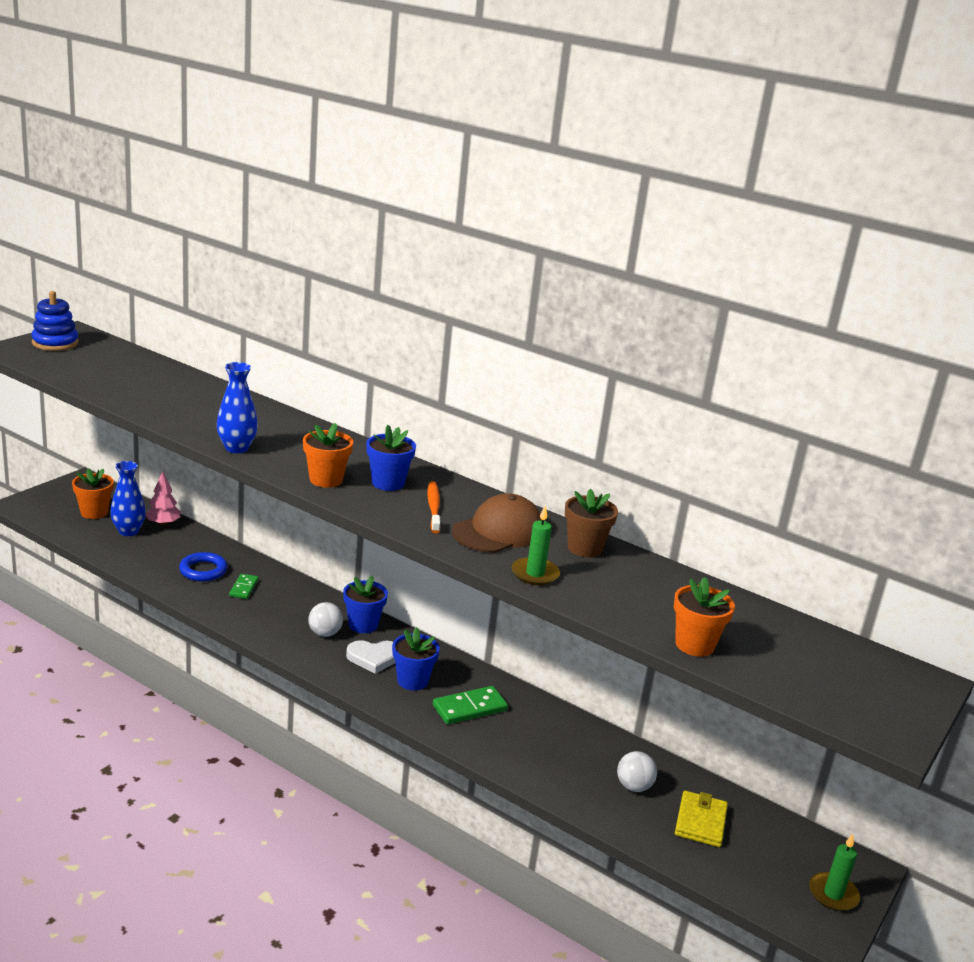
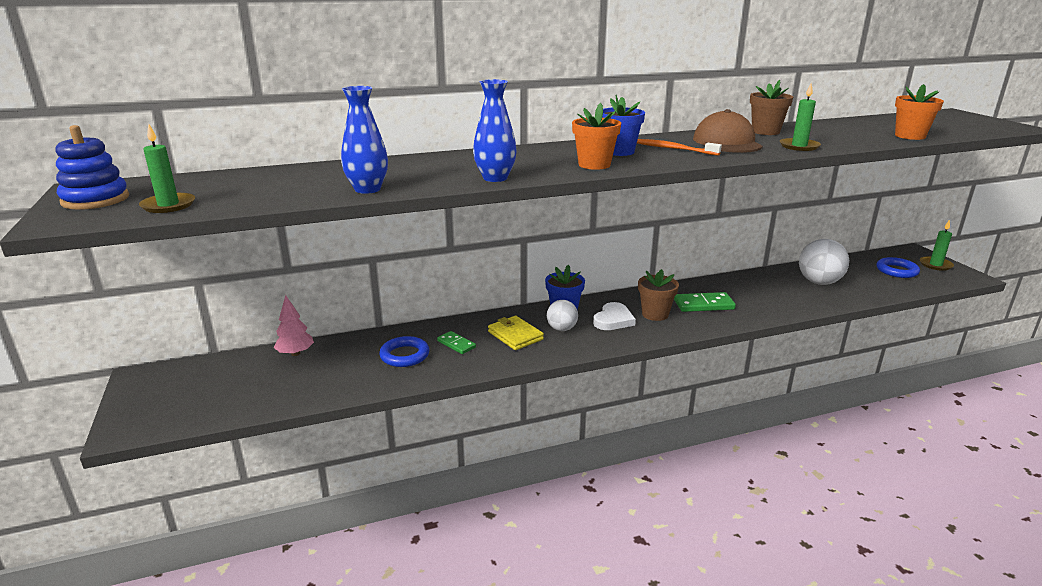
camera: 50 degrees left, 0 degrees up
(64, 365) = (168, 205): none -> green candle
(94, 512) = (216, 386): orange flower pot -> none
(128, 531) = (282, 375): blue vase -> blue vase (367, 189)
(412, 681) = (655, 314): blue flower pot -> brown flower pot
(469, 708) = (703, 305): green domino -> green domino turned 75 degrees clockwise
(633, 786) = (819, 282): white ball -> white ball, size x1.66
(700, 822) = (861, 276): yellow wallet -> yellow wallet (515, 335)
(759, 855) = (897, 271): none -> blue ring

